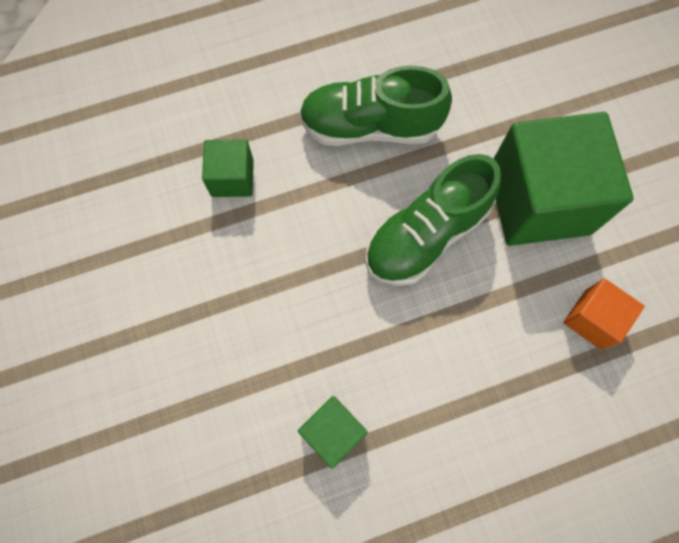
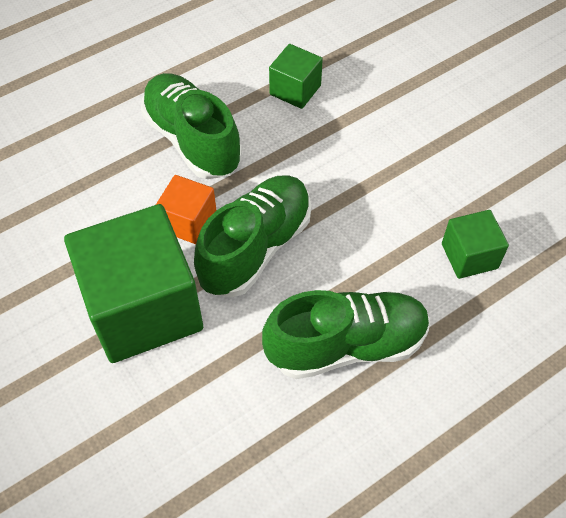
camera: 165 degrees right, 15 degrees down
(467, 386) = (192, 140): none -> green shoe
(592, 319) = (83, 212): orange cube -> orange cube (188, 222)

